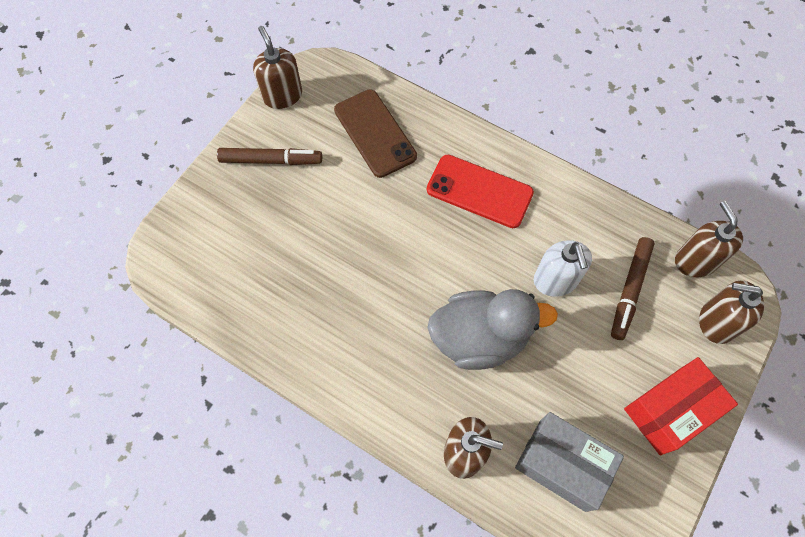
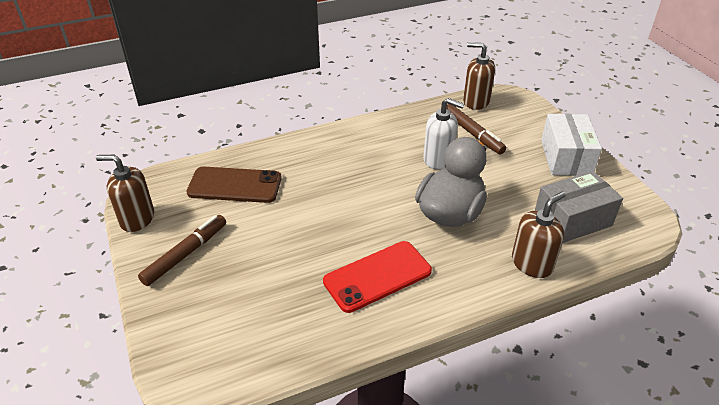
camera: 55 degrees left, 25 degrees down
(479, 191) = (339, 159): red phone -> red phone (377, 276)
(670, 410) = (566, 157): red box -> white box
(716, 322) = (521, 113): brown soap dispenser -> none

